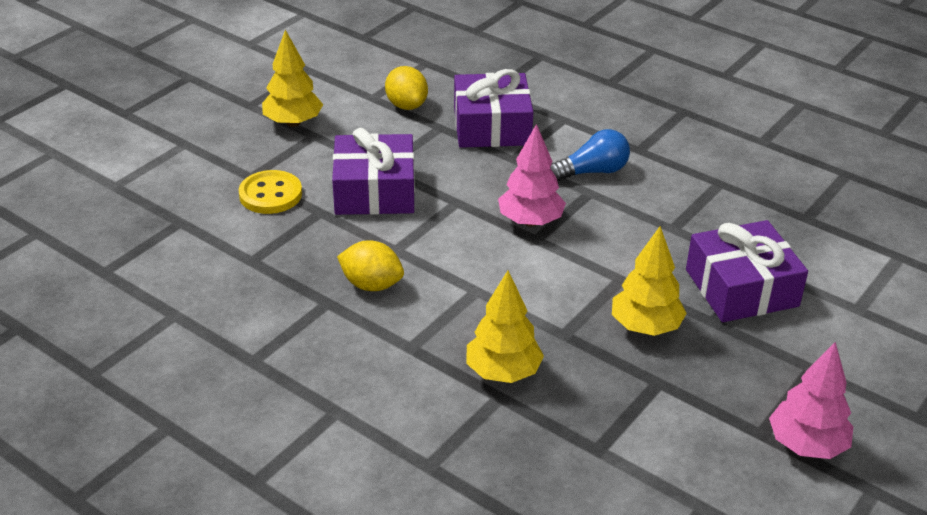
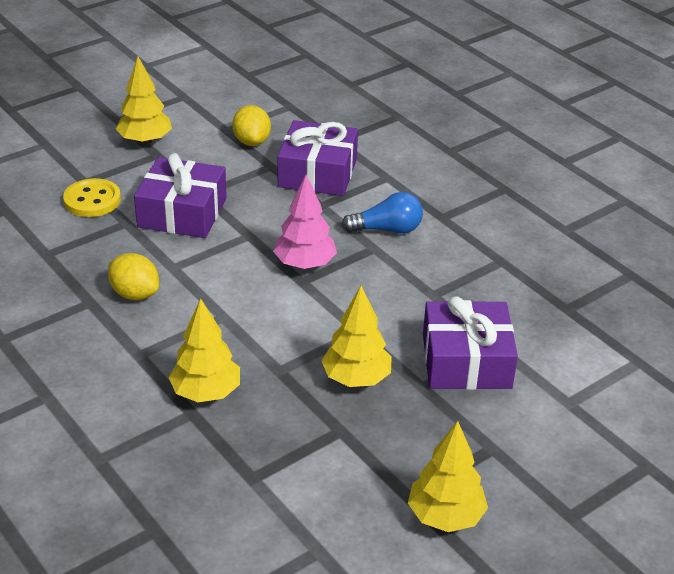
camera: 15 degrees right, 0 degrees up
(806, 445) = (445, 516): pink tree -> yellow tree

